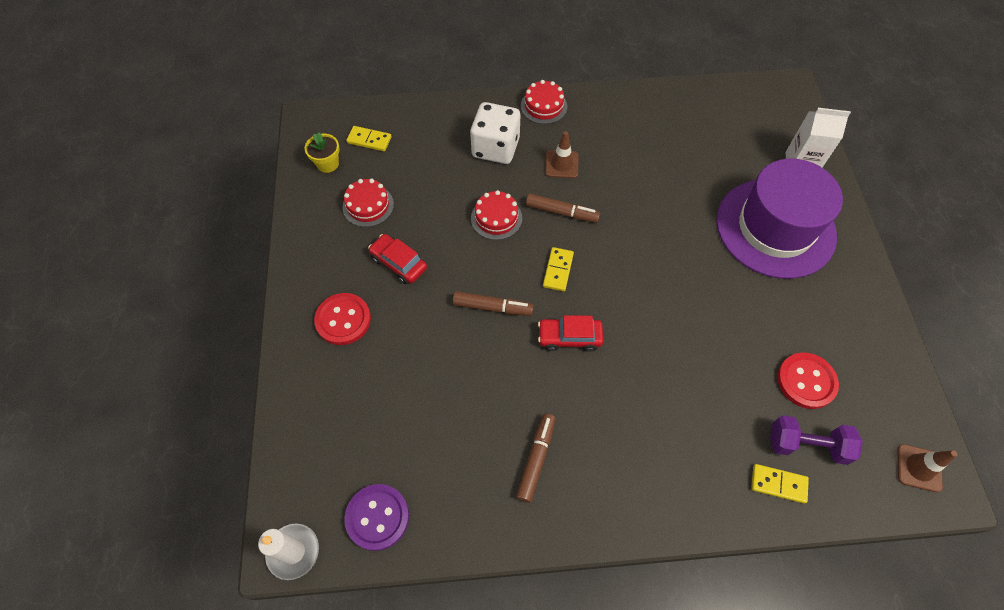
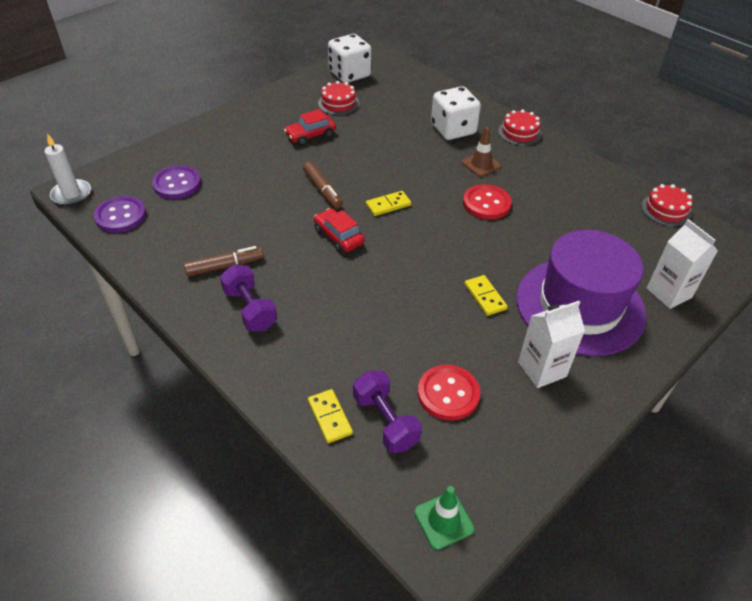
camera: 50 degrees right, 15 degrees down
(327, 164) = (349, 74): yellow flower pot -> white dice
(343, 320) = (245, 135): red button -> red button (486, 203)
(369, 140) = (388, 79): yellow domino -> yellow domino (485, 297)
(370, 432) = (177, 184): none -> purple button
(399, 263) = (310, 135): red car -> red car turned 120 degrees counterclockwise
(496, 218) = (396, 157): red cake -> red cake (666, 210)
(562, 212) = (439, 184): brown marker -> none
(611, 471) = (250, 309): none -> purple dumbbell
(821, 301) = (542, 369): none -> white carton
(919, 468) = (443, 520): brown traffic cone -> green traffic cone

